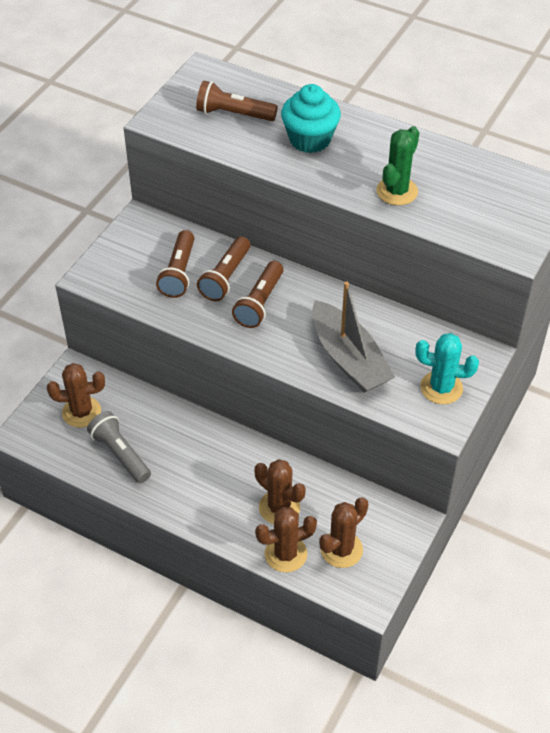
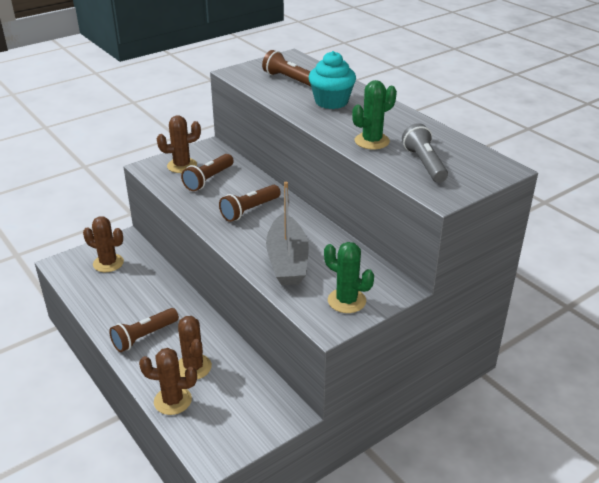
camera: 25 degrees right, 15 degrees down
(120, 454) = (111, 295): grey flashlight -> grey flashlight (424, 164)
(225, 277) = (238, 190): brown flashlight -> brown flashlight (144, 336)
(341, 549) = (218, 414): brown cactus -> brown cactus (182, 166)
(441, 388) = (346, 301): turquoise cactus -> green cactus

